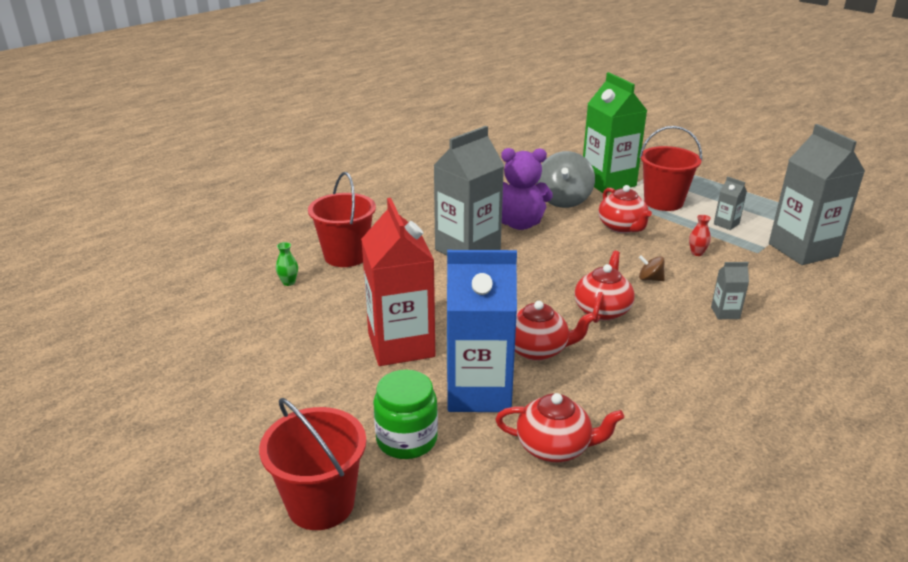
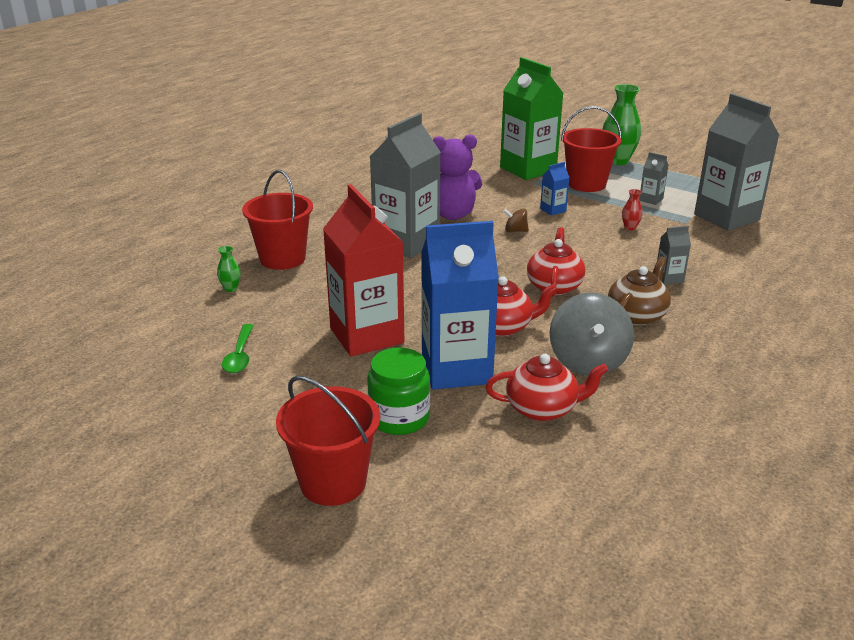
camera: 10 degrees left, 0 degrees up
(275, 353) = (240, 355): none -> green spoon
(563, 200) = (488, 189): grey spinning top -> grey spinning top (588, 361)
(622, 227) = (553, 210): red teapot -> blue carton
(650, 279) = (592, 254): brown spinning top -> brown spinning top (515, 231)
(681, 351) = (637, 315): none -> brown teapot
(702, 180) = (618, 161): none -> green vase

